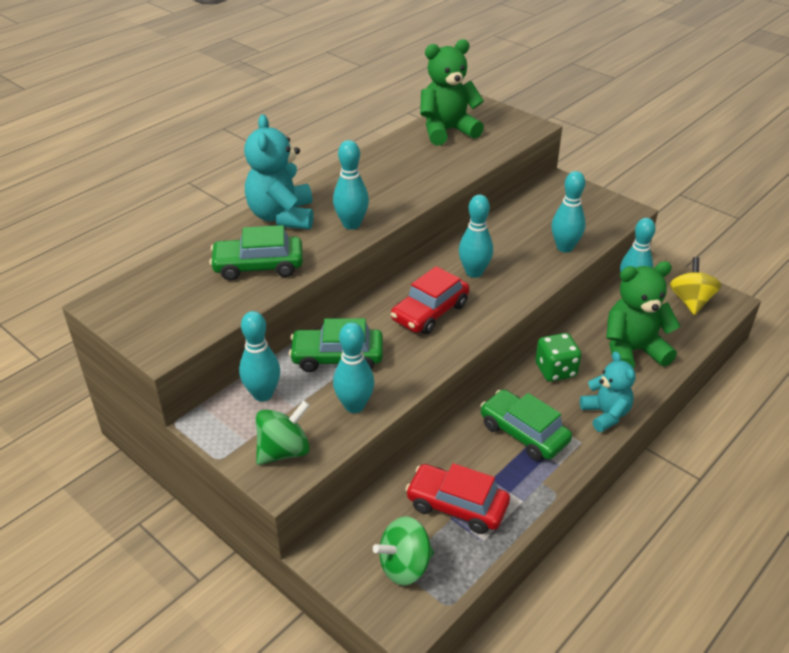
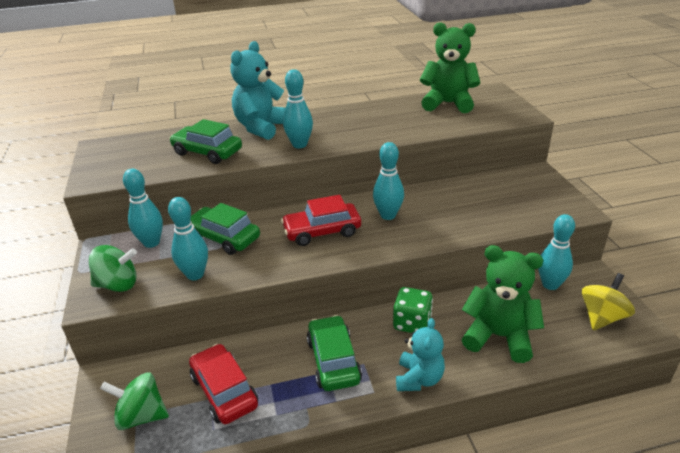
camera: 35 degrees right, 5 degrees down
(564, 247) = (486, 222): turquoise bowling pin -> none

